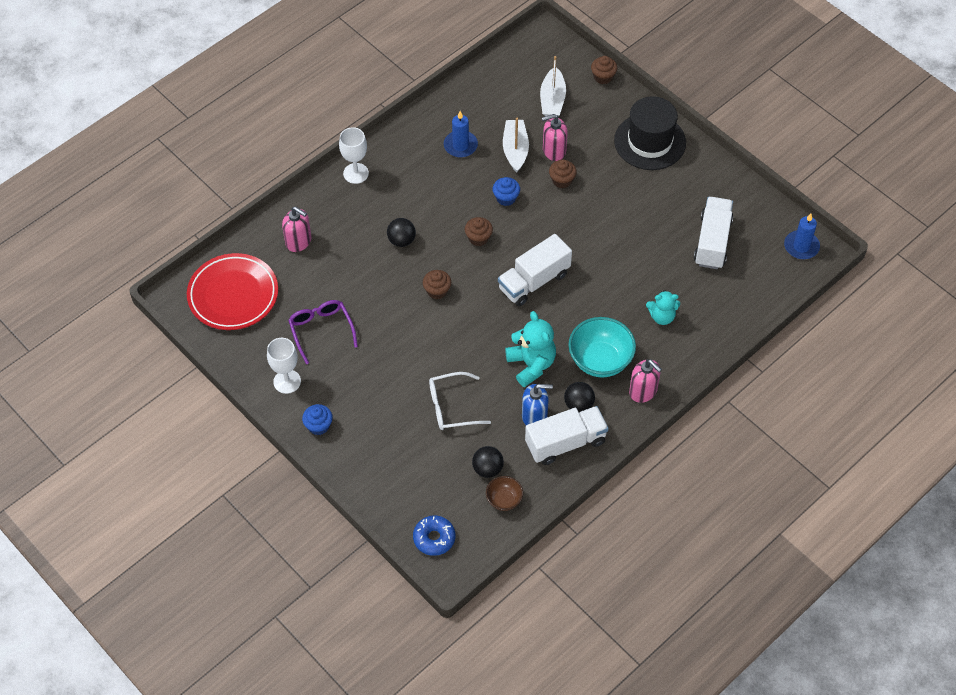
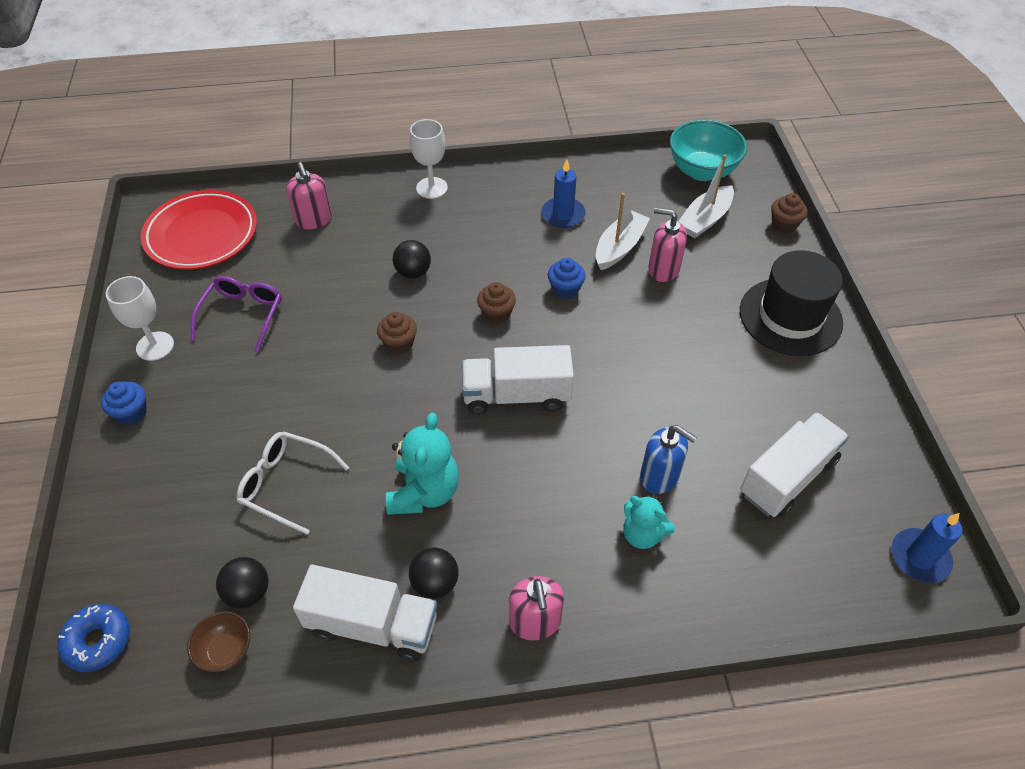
camera: 35 degrees right, 5 degrees down
(534, 416) = (367, 562): blue soap dispenser -> blue soap dispenser (660, 476)
(562, 180) = (646, 304): brown cupcake -> none
(600, 360) = (513, 542): turquoise bowl -> turquoise bowl (702, 171)

